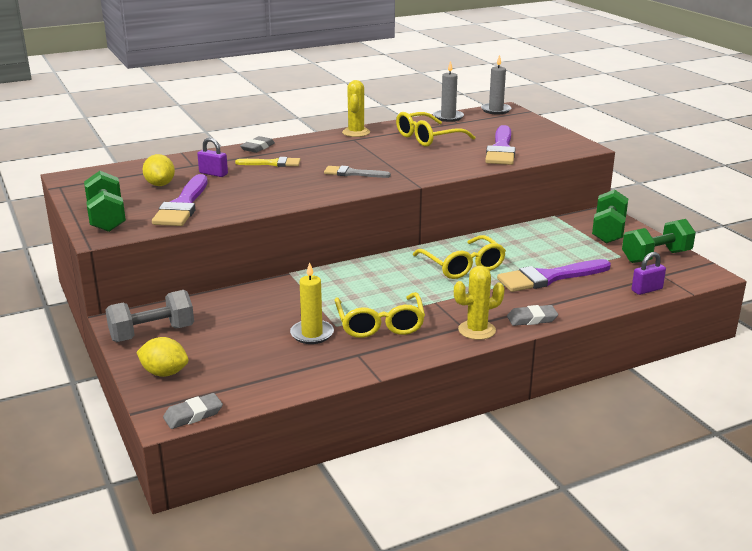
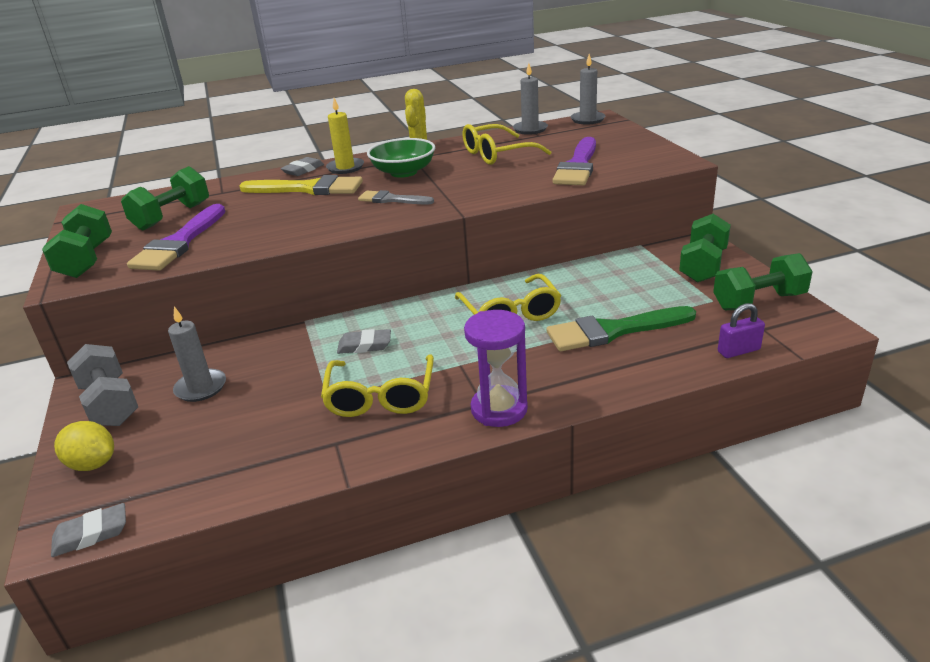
camera: 10 degrees right, 5 degrees up
(152, 333) = (110, 404): grey dumbbell -> grey dumbbell turned 75 degrees clockwise
(160, 184) = (172, 216): yellow lemon -> green dumbbell
(213, 174) = (237, 202): purple padlock -> none
(225, 321) = (201, 388): none -> grey candle
(272, 163) = (308, 189): yellow brush -> yellow brush, size x1.70
(312, 334) = (293, 409): yellow candle -> yellow candle (345, 168)
(351, 151) = (403, 172): none -> green bowl
(477, 330) = (499, 409): yellow cactus -> purple hourglass
(532, 319) = (575, 393): grey eraser -> grey eraser (364, 345)
(549, 277) = (613, 331): purple brush -> green brush

